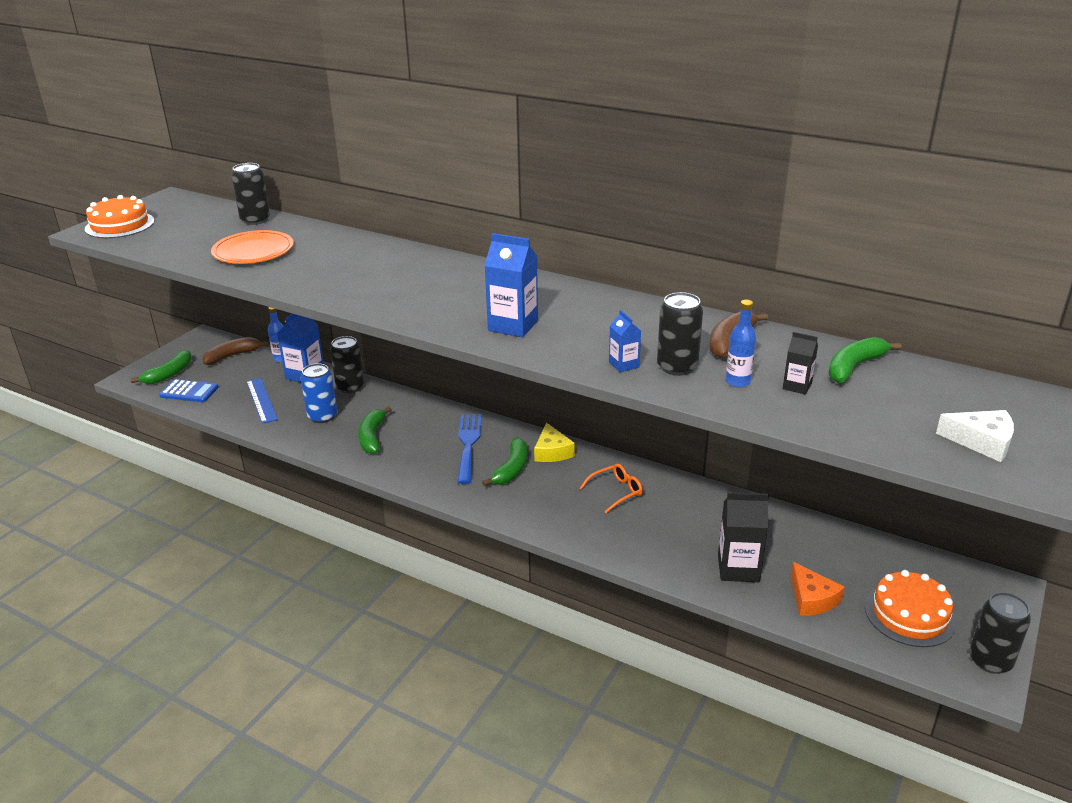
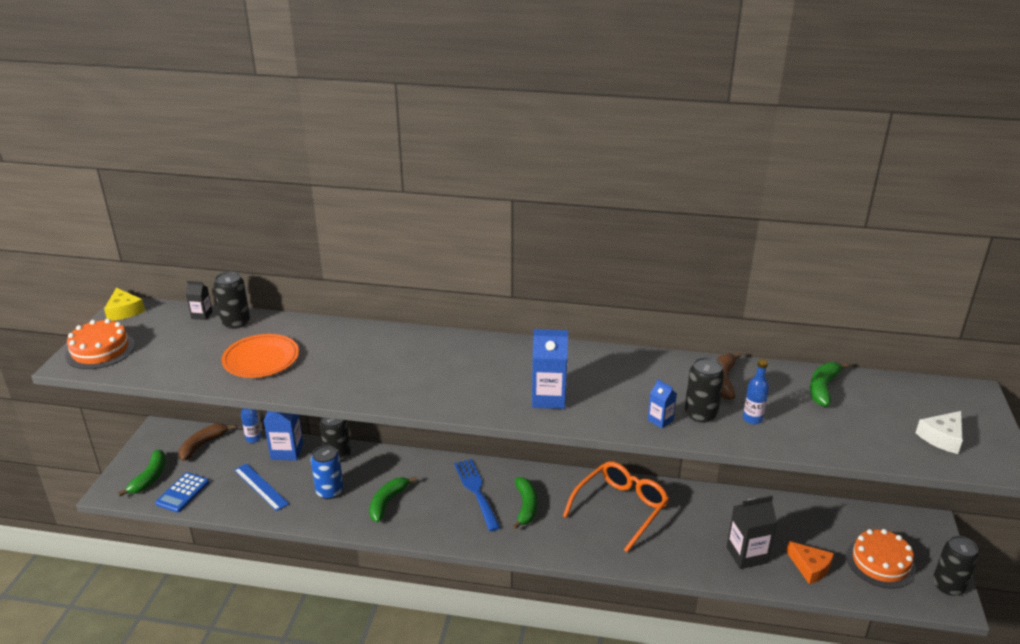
camera: 20 degrees left, 0 degrees up
(189, 392) = (182, 493): blue calculator -> blue calculator turned 120 degrees clockwise
(372, 437) = (387, 502): green banana -> green banana turned 45 degrees clockwise
(552, 452) = (550, 482): yellow cheese -> yellow cheese (124, 311)
(616, 492) = (620, 508): orange glasses -> orange glasses, size x1.95
(797, 386) = (795, 414): black carton -> black carton (202, 315)
(982, 442) = (942, 437): white cheese -> white cheese turned 135 degrees clockwise

